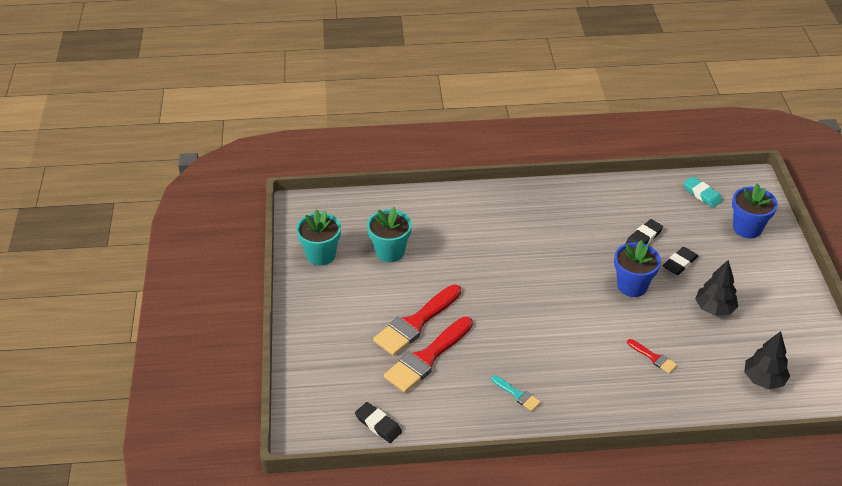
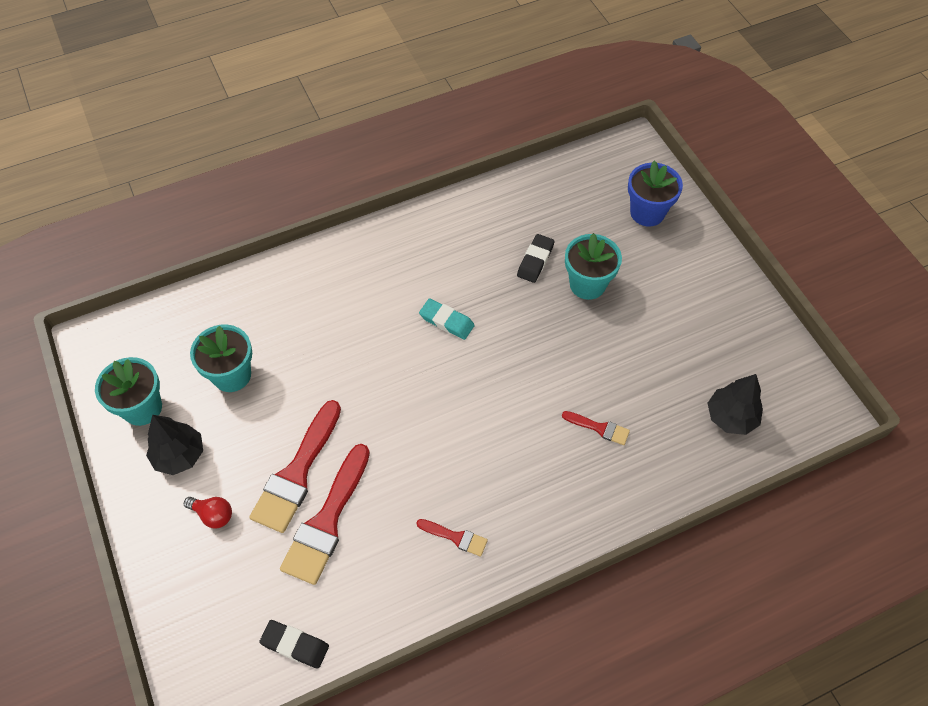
camera: 20 degrees left, 15 degrees up
(348, 331) = (213, 515): none -> red light bulb
(517, 394) = (455, 537): turquoise brush -> red brush
(632, 286) = (543, 333): blue flower pot -> none
(679, 263) = (587, 284): black eraser -> turquoise flower pot
(702, 194) = (582, 180): turquoise eraser -> turquoise eraser (446, 321)
(714, 308) = (646, 336): black tree -> black tree (179, 455)

